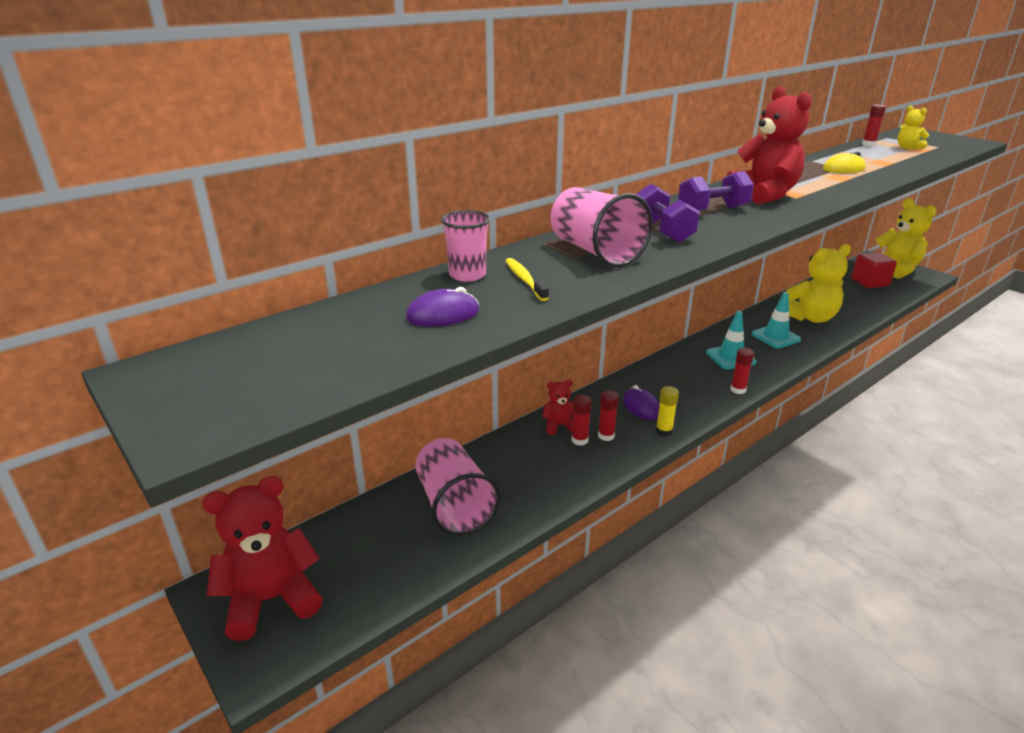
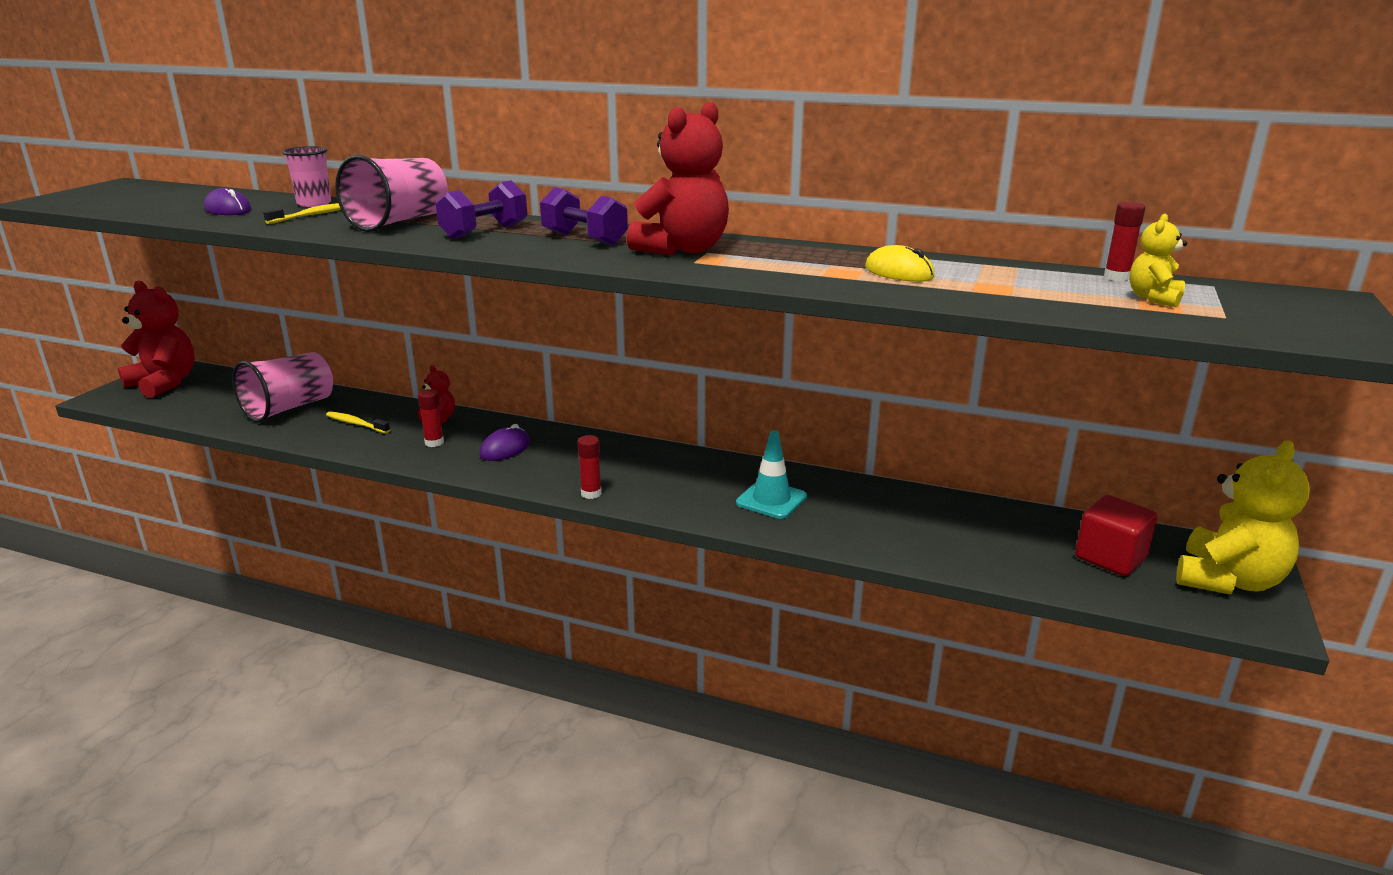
camera: 60 degrees right, 5 degrees down
(531, 469) = (356, 424): none -> yellow toothbrush
(580, 440) = (418, 433): red glue stick -> none
(664, 431) = (463, 467): yellow glue stick -> none
(730, 357) = (673, 478): turquoise traffic cone -> none
(810, 317) = (873, 518): yellow teddy bear -> none

